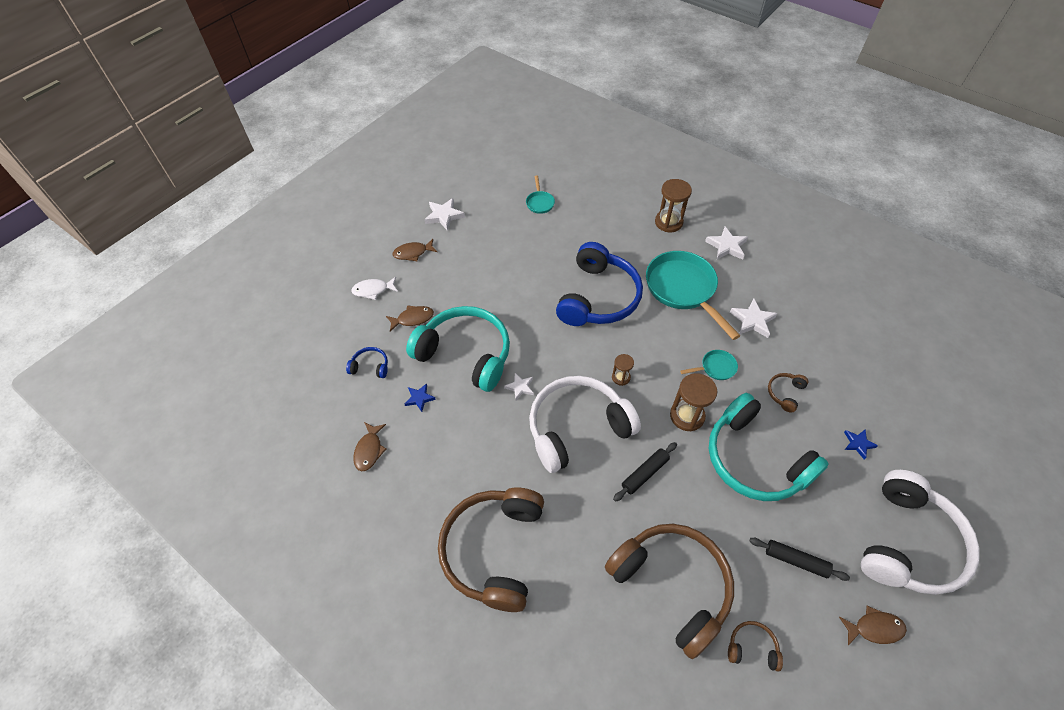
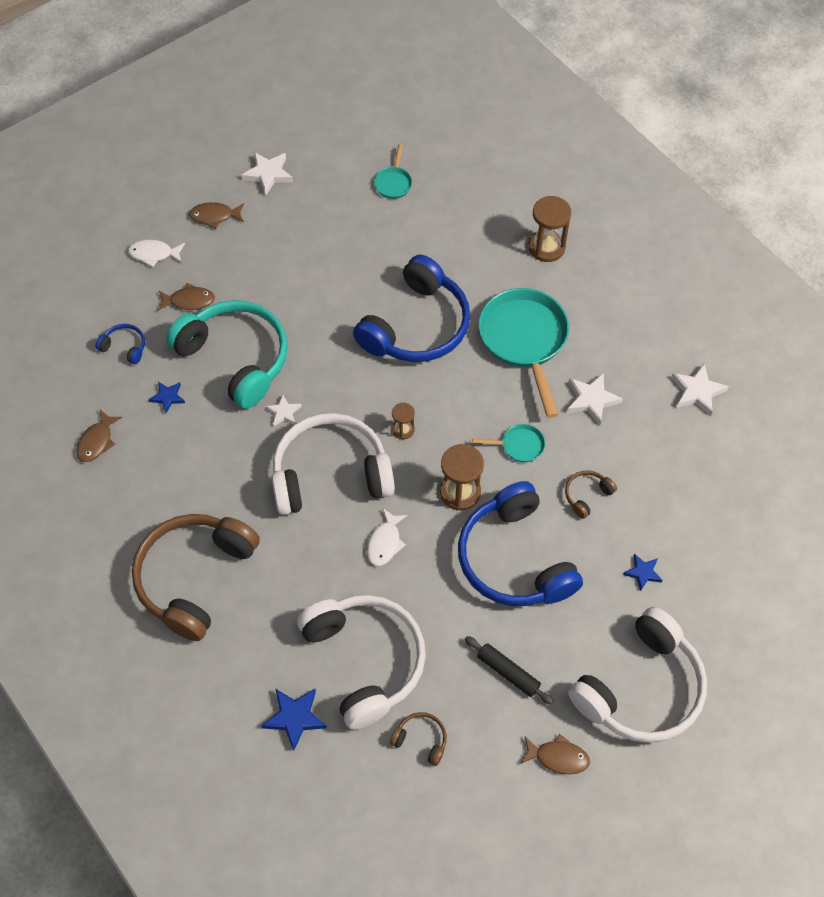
camera: 15 degrees right, 5 degrees up
(632, 661) = (294, 718): none -> blue star
(645, 474) = (385, 542): black rolling pin -> white fish
(672, 585) = (365, 661): brown headphones -> white headphones
(726, 246) = (606, 297): white star -> white star (697, 392)
(754, 459) = (514, 559): turquoise headphones -> blue headphones

